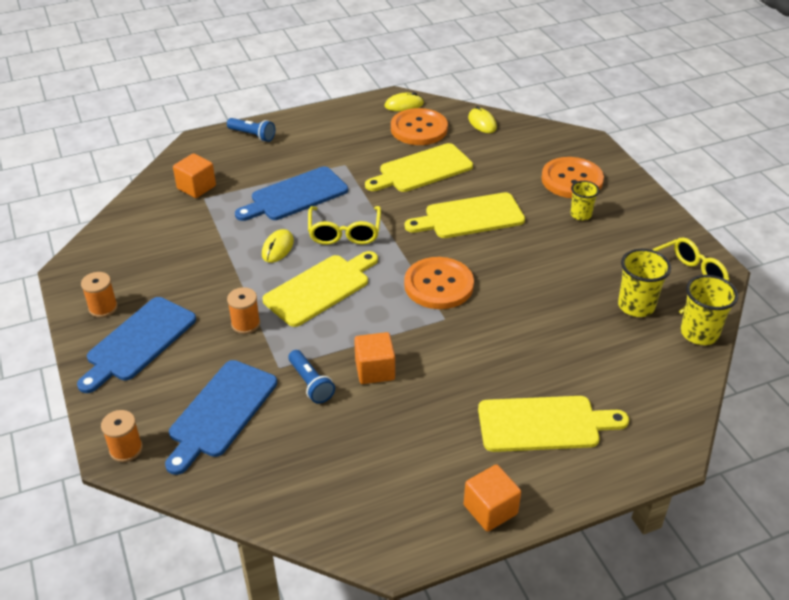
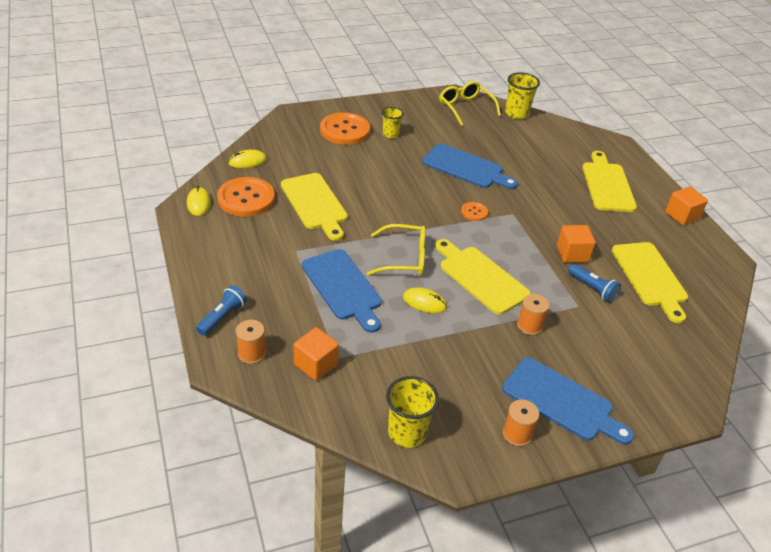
camera: 90 degrees left, 0 degrees up
(126, 449) = (687, 402): orange spool -> orange spool (251, 353)
(221, 412) = (633, 342): blue cutting board -> blue cutting board (466, 168)
(311, 384) = (592, 289): blue flashlight -> blue flashlight turned 75 degrees clockwise
(438, 285) = (474, 212): orange button -> orange button, size x0.48
(470, 217) = (388, 186): yellow cutting board -> yellow cutting board (650, 277)
(636, 306) = (492, 130): yellow cup -> yellow cup (407, 432)

